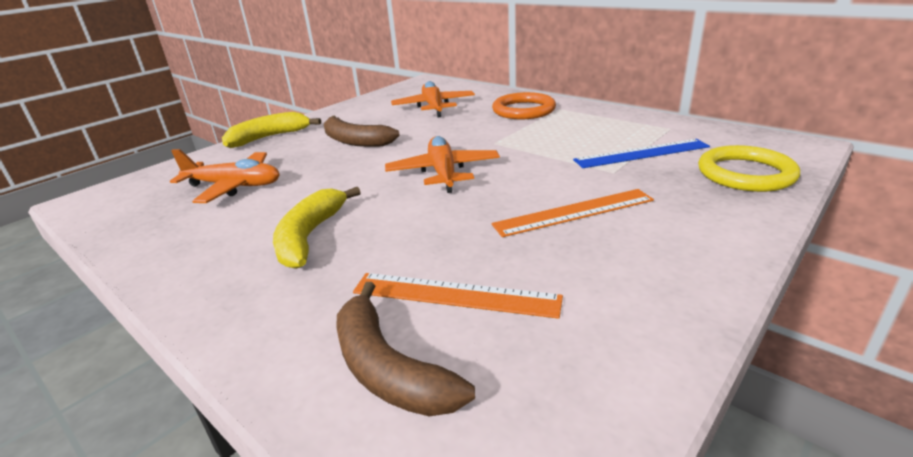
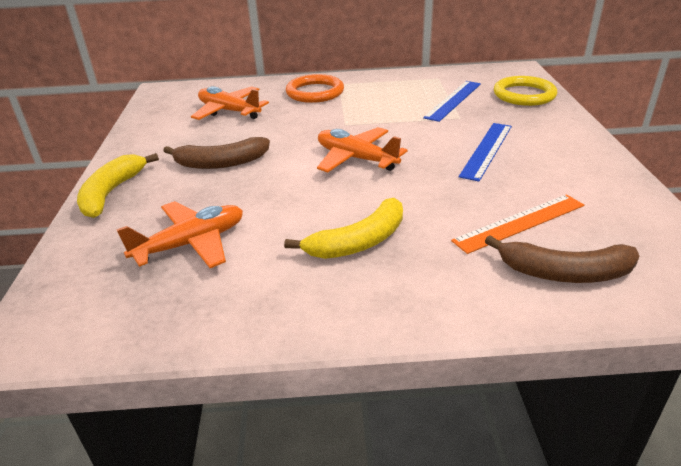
camera: 45 degrees left, 5 degrees up
(310, 236) = (359, 242): yellow banana -> yellow banana turned 90 degrees counterclockwise
(574, 212) = (486, 150): orange ruler -> blue ruler

